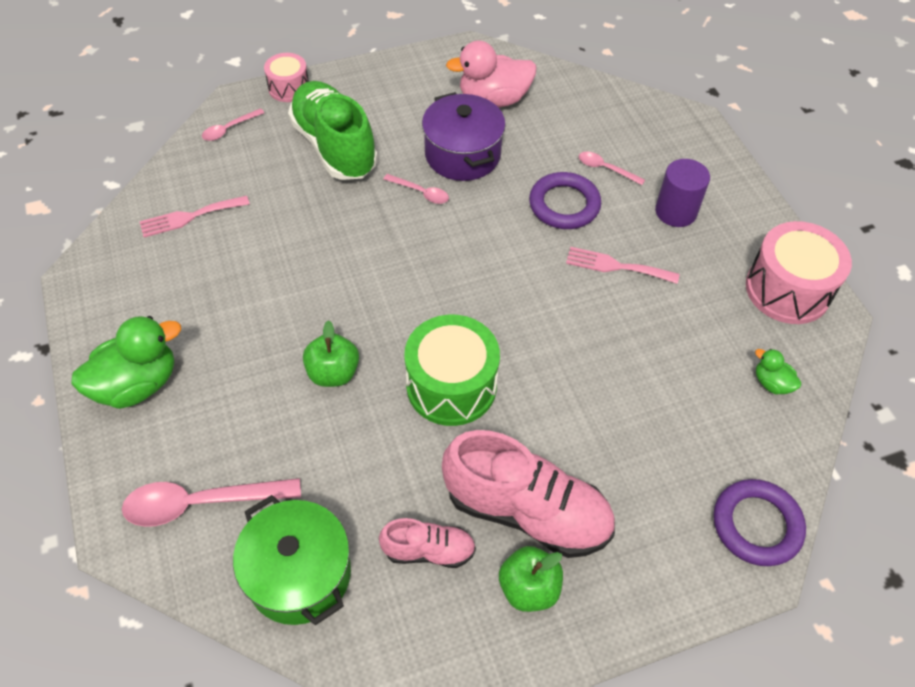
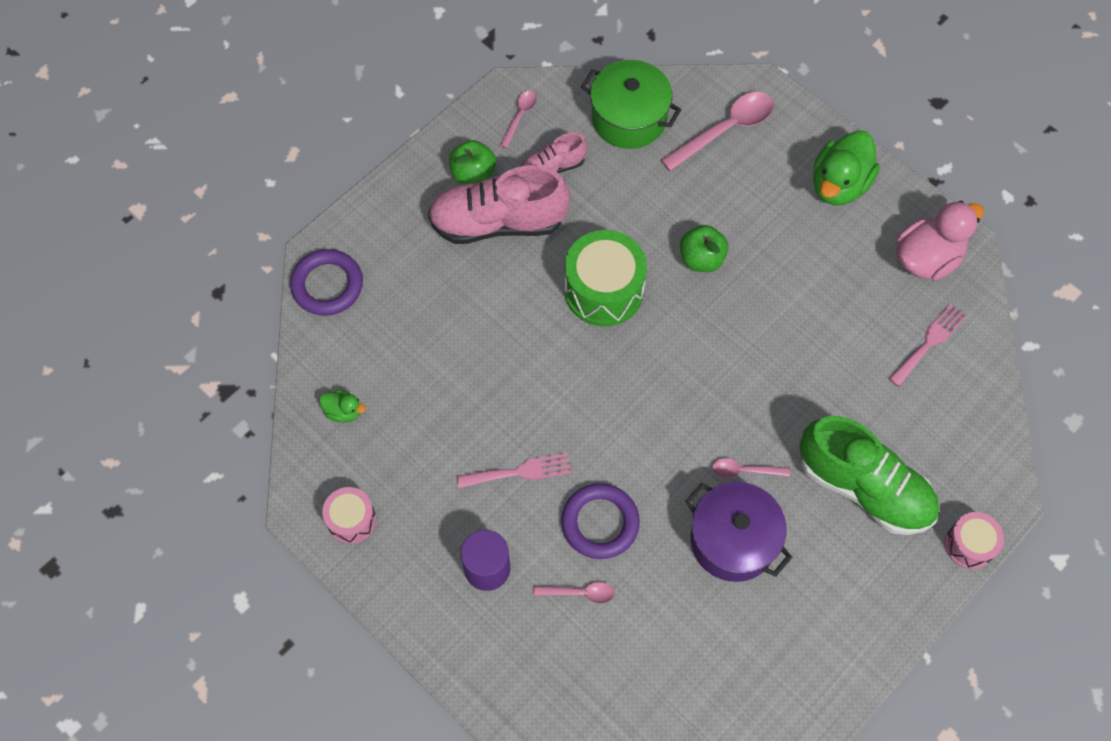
camera: 155 degrees right, 10 degrees up
(229, 129) = (981, 458): pink spoon -> pink spoon (520, 116)
(493, 99) = (746, 639): pink duck -> pink duck (927, 258)
(787, 289) = (351, 520): pink drum -> pink drum, size x0.57

